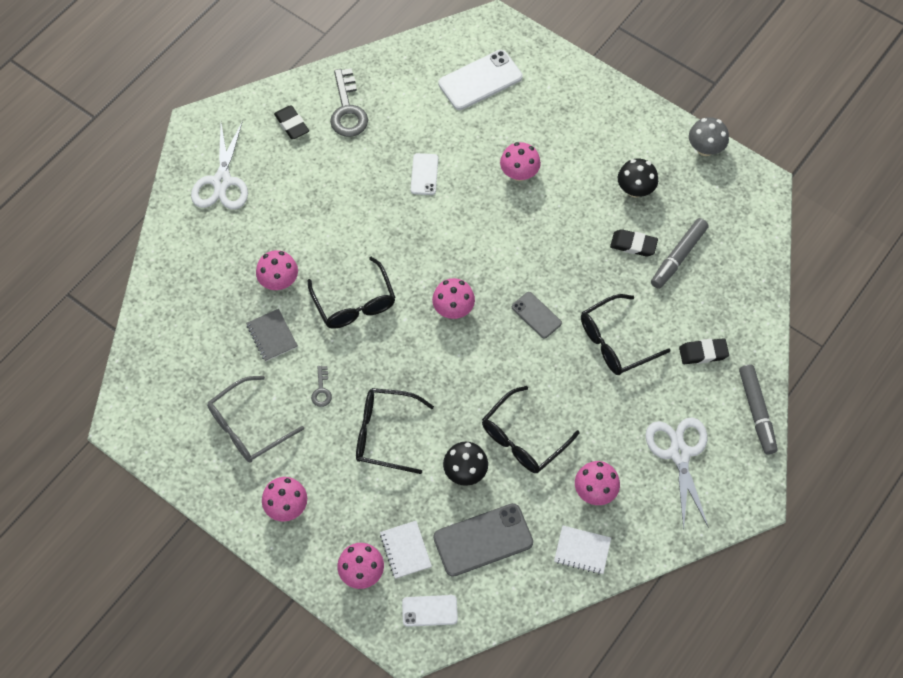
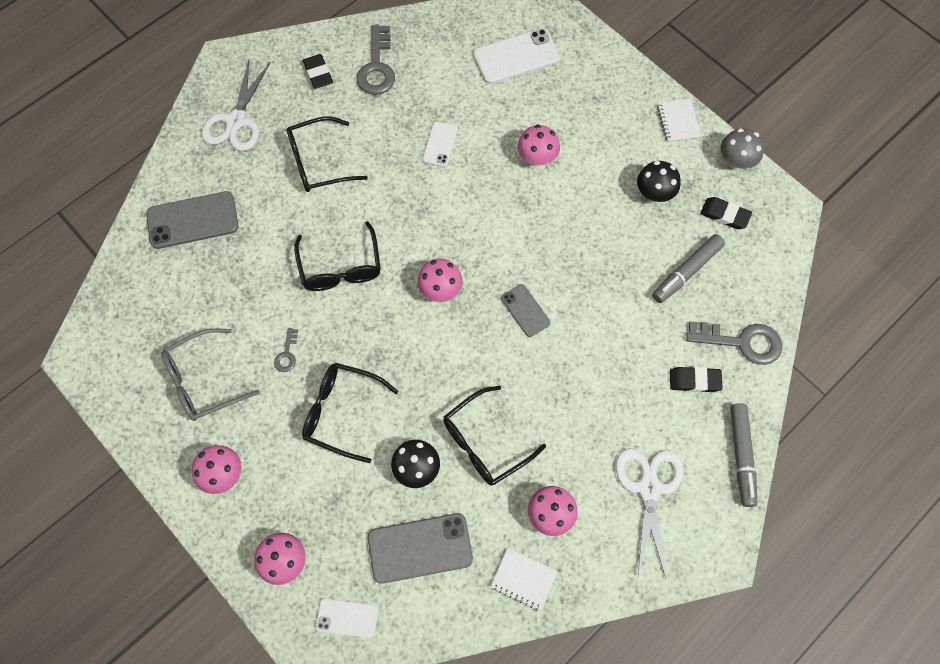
camera: 10 degrees right, 5 degrees up
(202, 282) = (192, 220): none -> grey phone
(272, 336) = (249, 288): grey notebook -> none
(279, 281) = (269, 232): pink mushroom -> none
(405, 550) = (336, 544): white notebook -> white notebook (678, 121)
(615, 342) = (603, 353): black glasses -> black glasses (318, 162)
(633, 245) = (641, 251): black eraser -> black eraser (724, 215)
(739, 312) = (741, 342): none -> grey key

